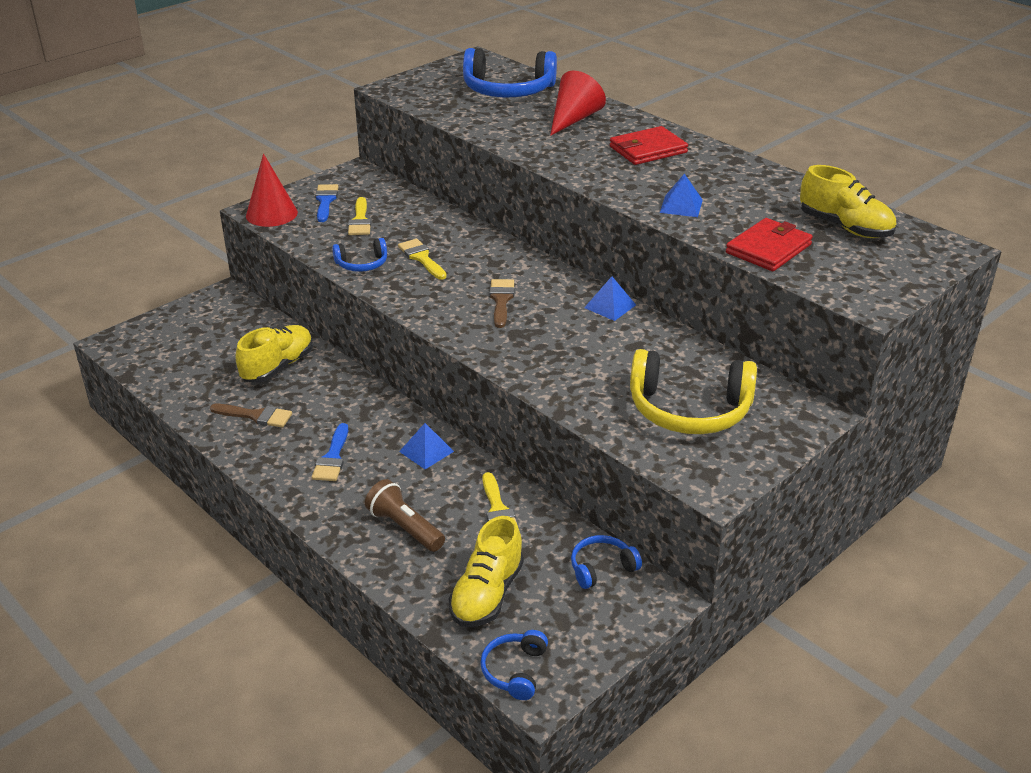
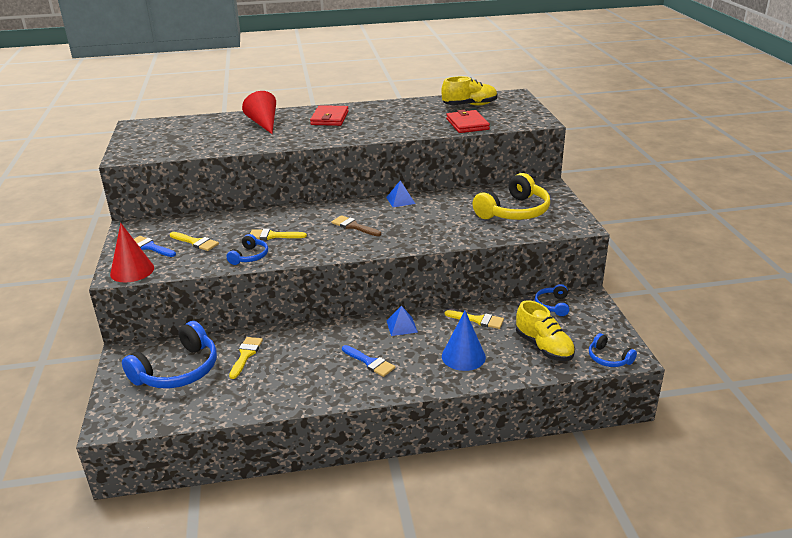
camera: 55 degrees left, 5 degrees down
(256, 416) = (290, 380): brown brush -> none
(278, 366) = (246, 355): yellow shoe -> yellow brush
(405, 528) = (463, 356): brown flashlight -> blue cone
(508, 90) = (196, 129): blue headphones -> blue headphones (178, 370)
(681, 206) = (400, 128): blue pyramid -> none

